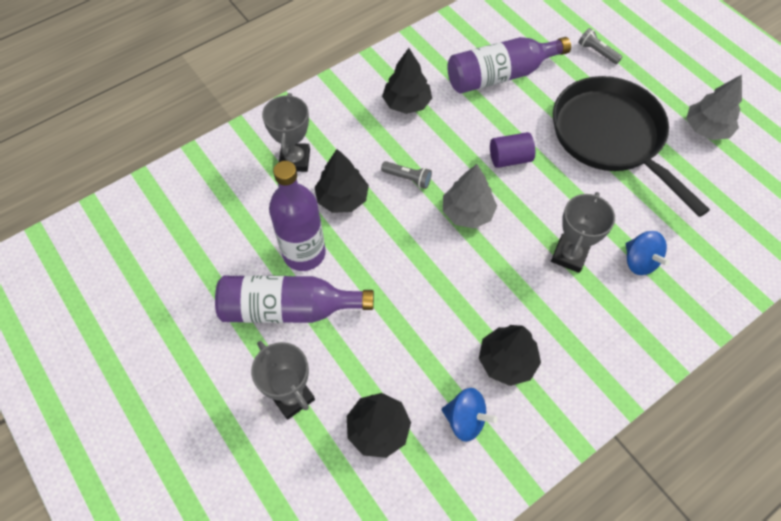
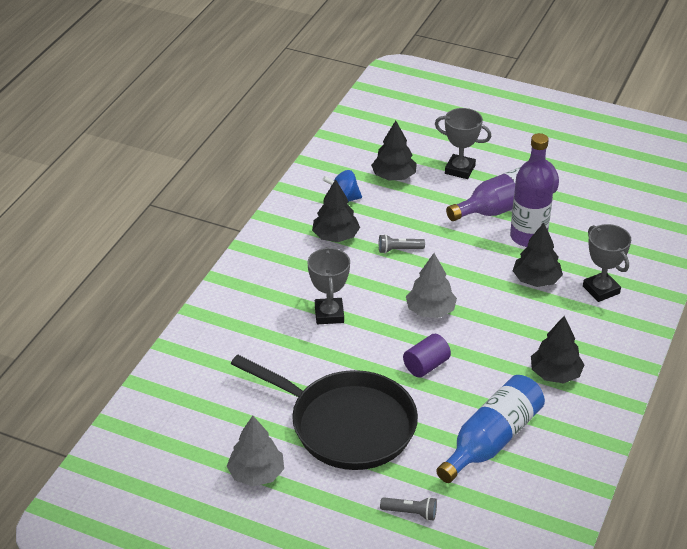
camera: 150 degrees right, 20 degrees down
(408, 178) = (498, 314): grey flashlight -> grey flashlight (399, 250)
(500, 75) = (491, 440): purple bottle -> blue bottle
(639, 261) = (270, 332): blue spinning top -> none

